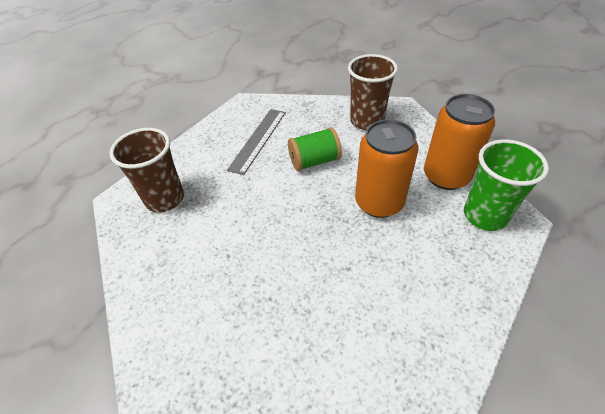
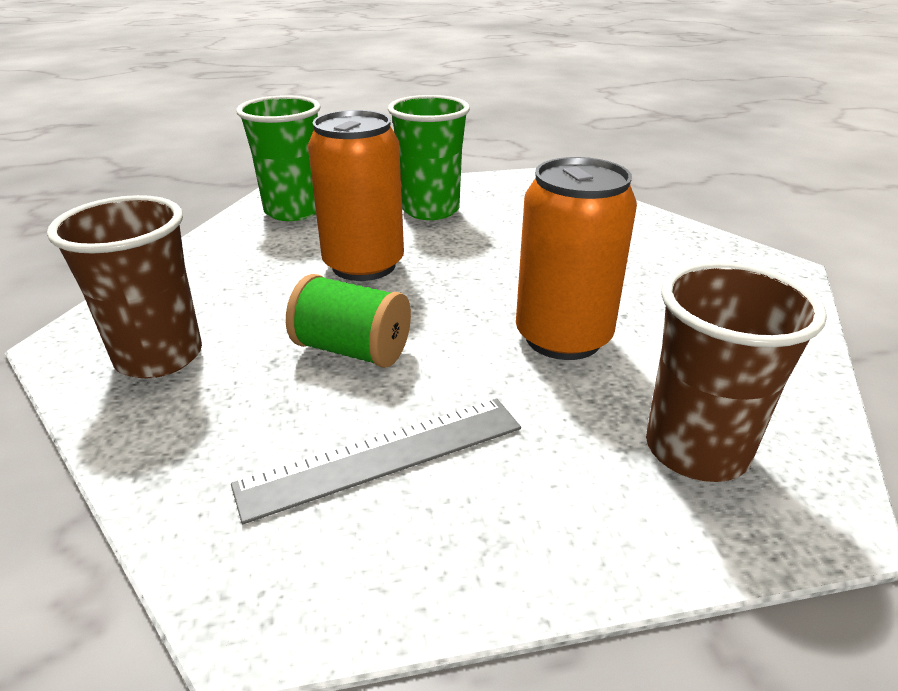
camera: 140 degrees left, 15 degrees down
(425, 279) = (430, 210): none -> green cup
(446, 176) = (247, 246): orange can -> orange can (563, 337)

